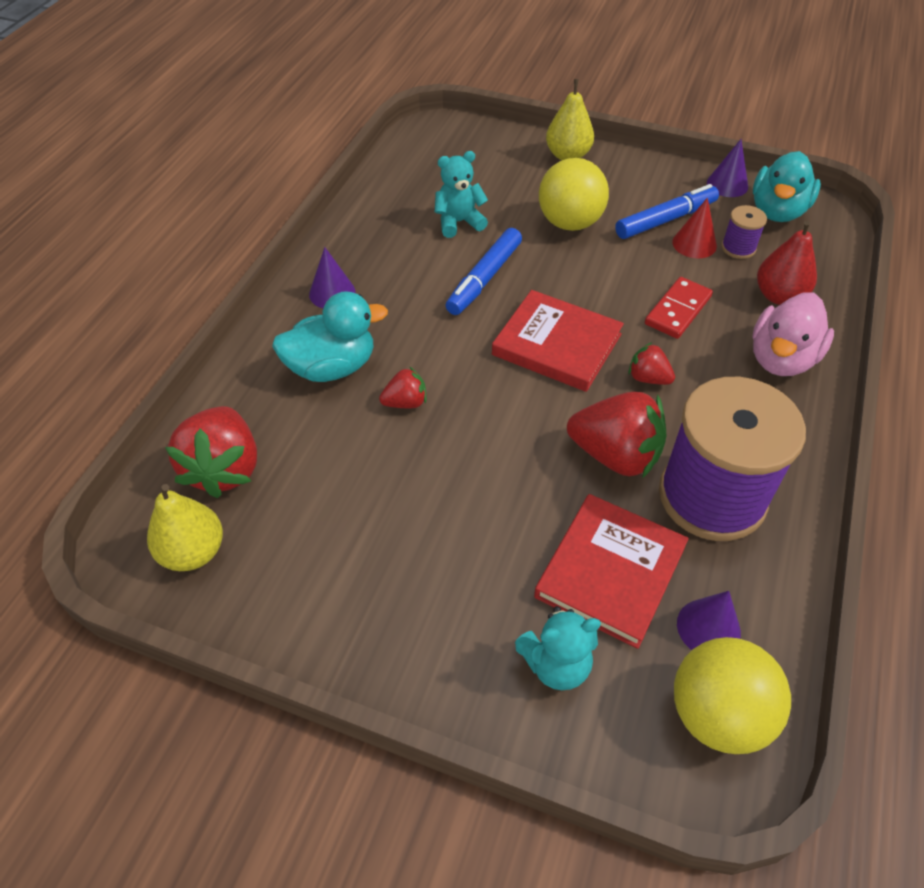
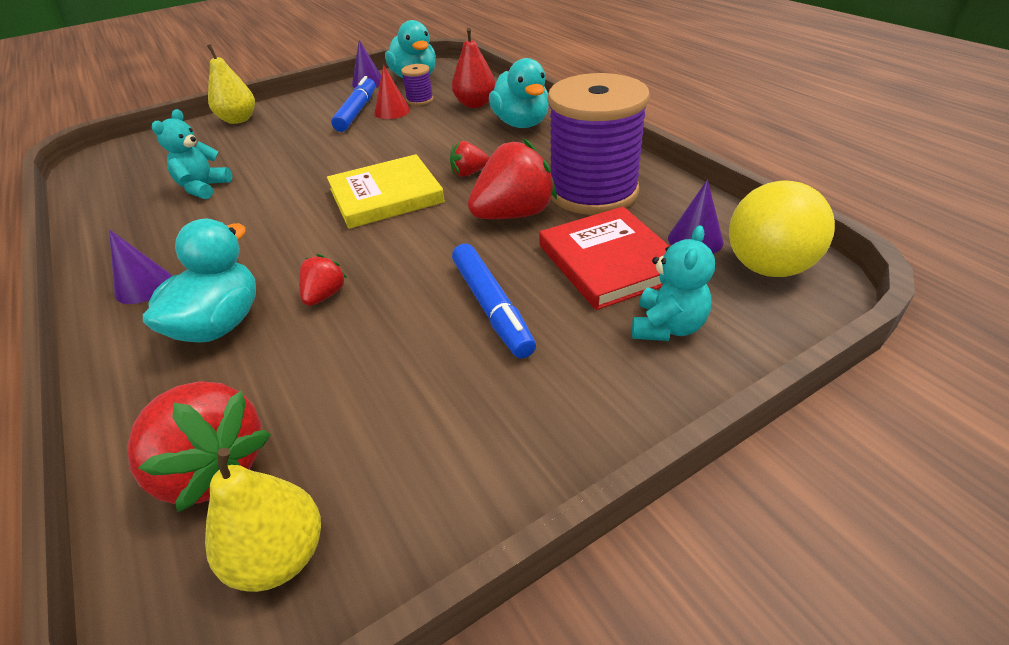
camera: 50 degrees left, 10 degrees down
(484, 279) = (275, 200): blue marker -> blue marker (491, 307)
(557, 344) = (386, 196): red book -> yellow book
(569, 223) = (294, 144): yellow ball -> none
(677, 310) = (432, 139): red domino -> none
(781, 359) = (521, 123): pink duck -> turquoise duck

